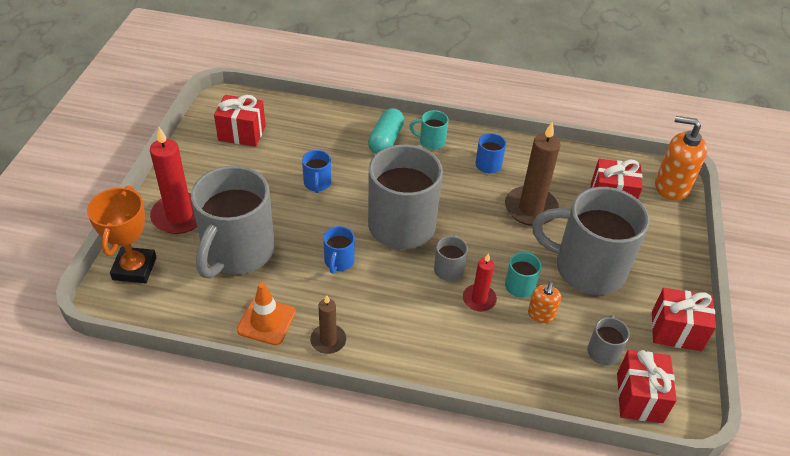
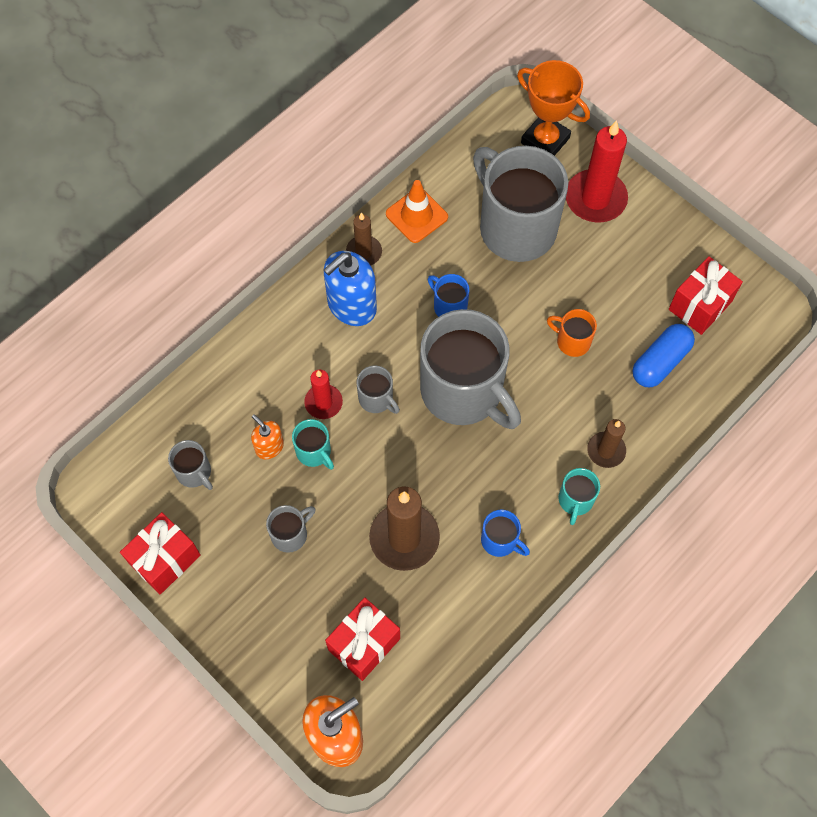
camera: 125 degrees right, 20 degrees up
(300, 137) = (660, 362): none -> blue capsule
(317, 184) = (572, 341): blue mug -> orange mug
(384, 323) = (351, 305): none -> blue soap dispenser
(386, 140) = (606, 451): turquoise capsule -> brown candle
(431, 141) = (575, 500): turquoise mug -> turquoise mug turned 150 degrees clockwise
(587, 268) = (290, 534): grey mug -> grey mug, size x0.42
(639, 397) = (132, 466): red gift -> none

